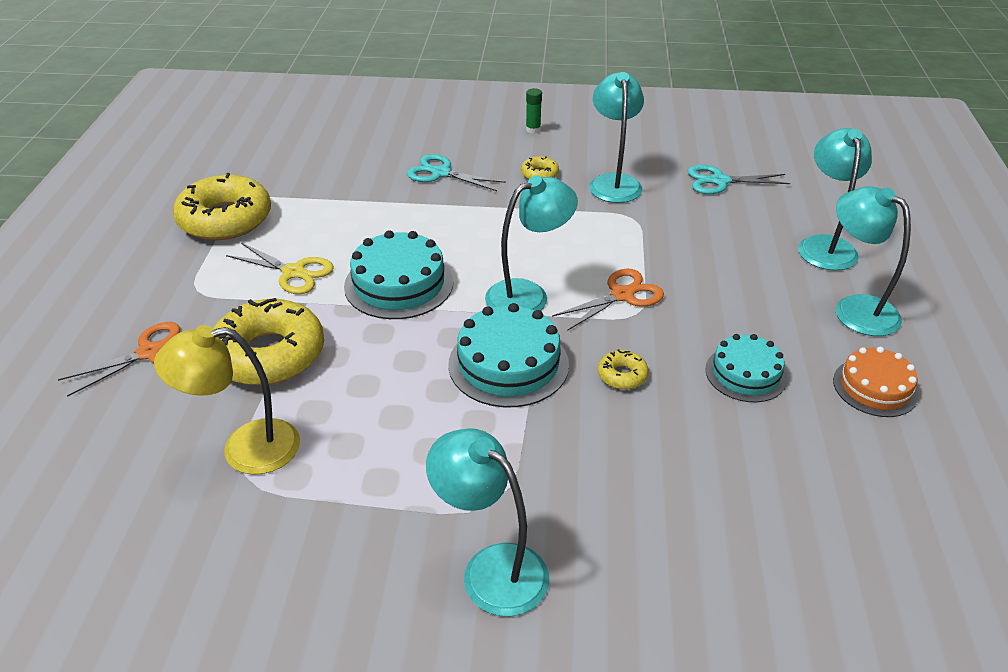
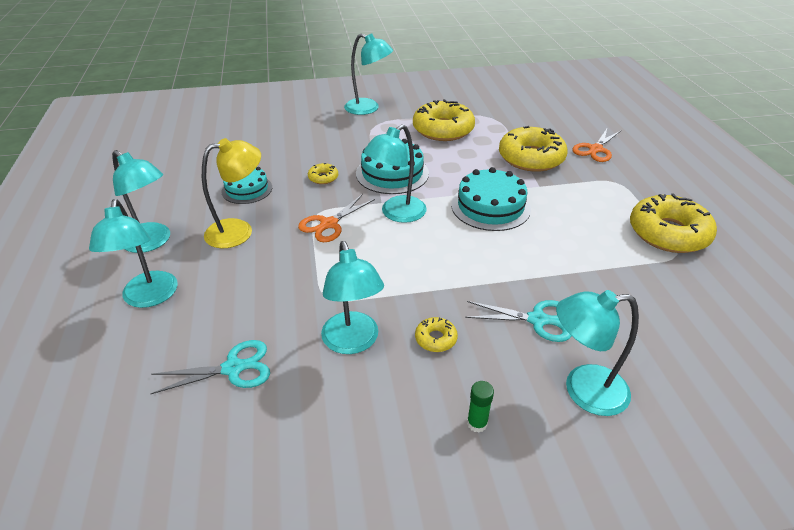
camera: 165 degrees right, 0 degrees up
(245, 449) = (500, 124): yellow lamp -> yellow lamp (239, 231)
(293, 272) = (569, 202): yellow scissors -> none
(366, 456) = (443, 129): none -> yellow donut
(443, 132) = (583, 390): none -> turquoise lamp
(875, 387) = (167, 194): orange cake -> none

